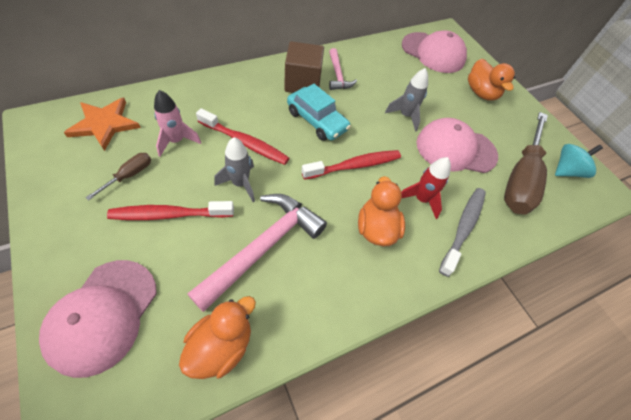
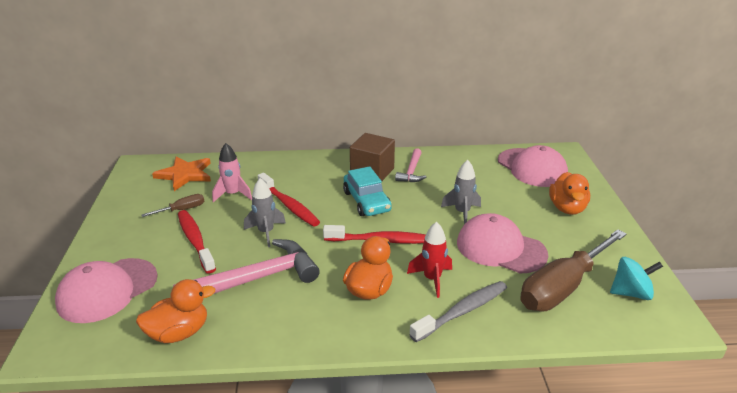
camera: 30 degrees right, 25 degrees down
(169, 214) = (195, 240): red toothbrush -> red toothbrush turned 45 degrees clockwise

